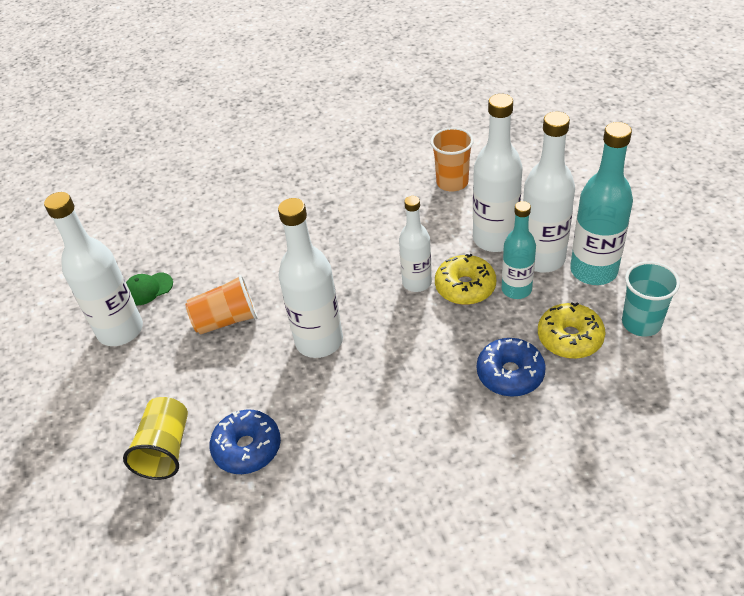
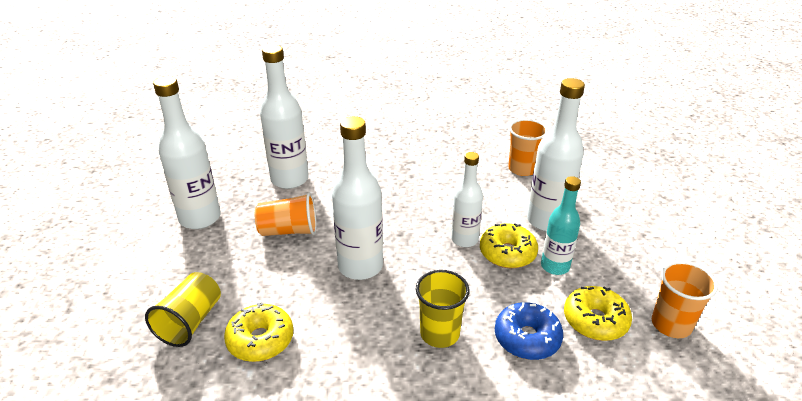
camera: 10 degrees right, 10 degrees down
(148, 289) = (236, 192): green cap -> none
(247, 448) = (260, 340): blue donut -> yellow donut
(424, 392) = (439, 333): none -> yellow cup
(542, 259) = (586, 246): white bottle -> white bottle (289, 179)
(593, 271) = (634, 267): turquoise bottle -> none
(641, 323) = (671, 324): turquoise cup -> orange cup

